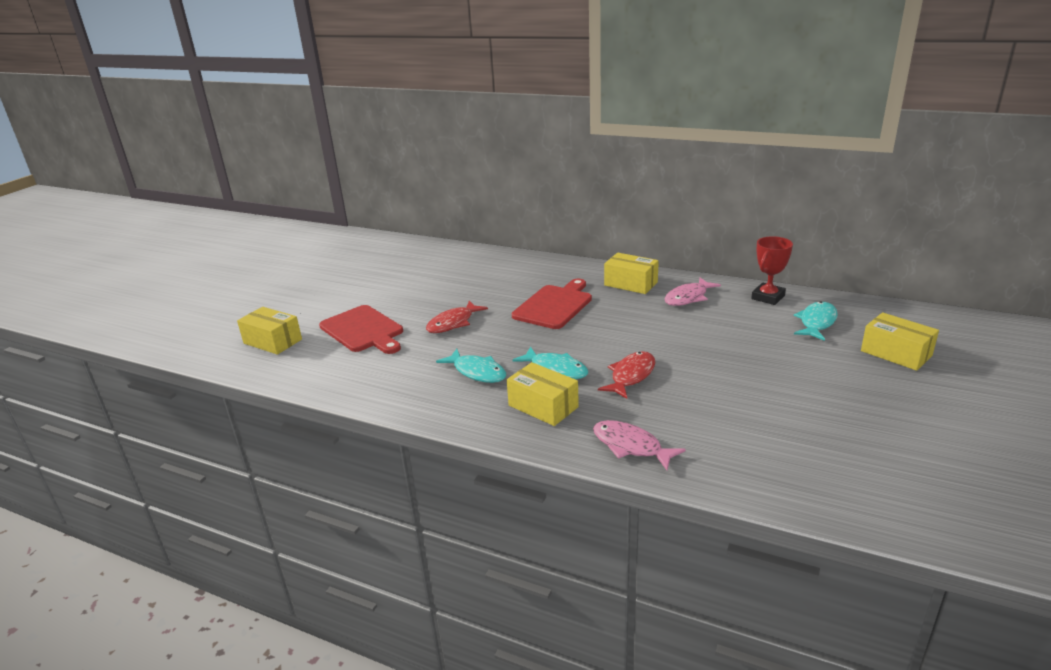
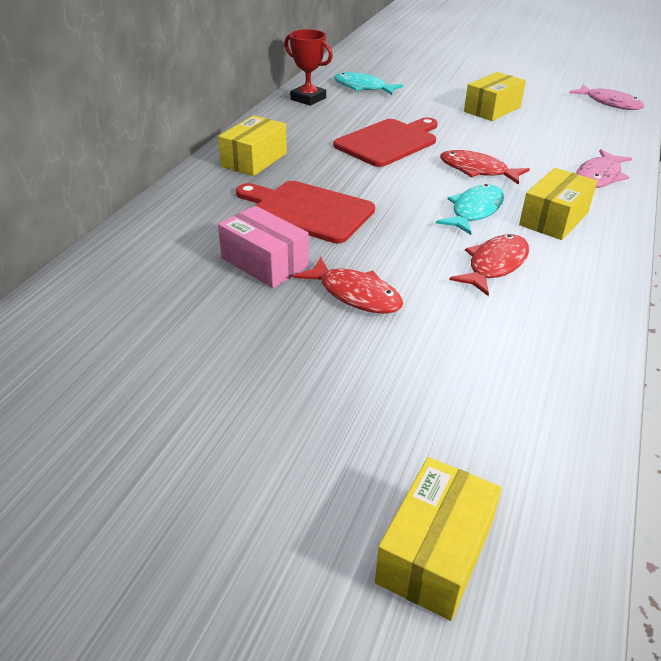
camera: 95 degrees left, 10 degrees up
(363, 330) = (380, 399): red cutting board -> red cutting board (388, 142)
(477, 372) = (495, 265): turquoise fish -> red fish
(491, 296) = (264, 262): none -> pink box
(688, 297) = (301, 132): pink fish -> pink fish (609, 103)
(896, 353) = (415, 71): yellow box -> yellow box (492, 109)

